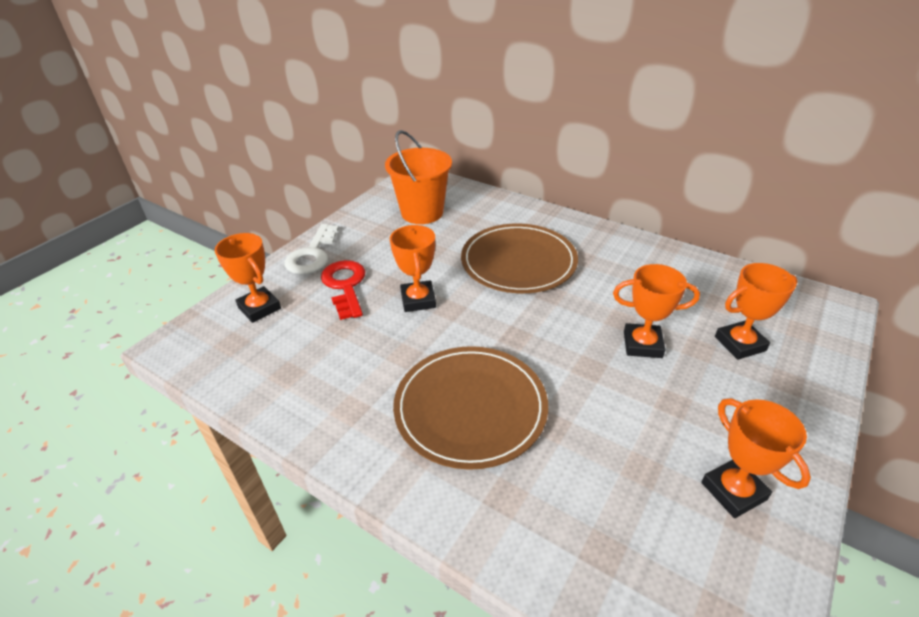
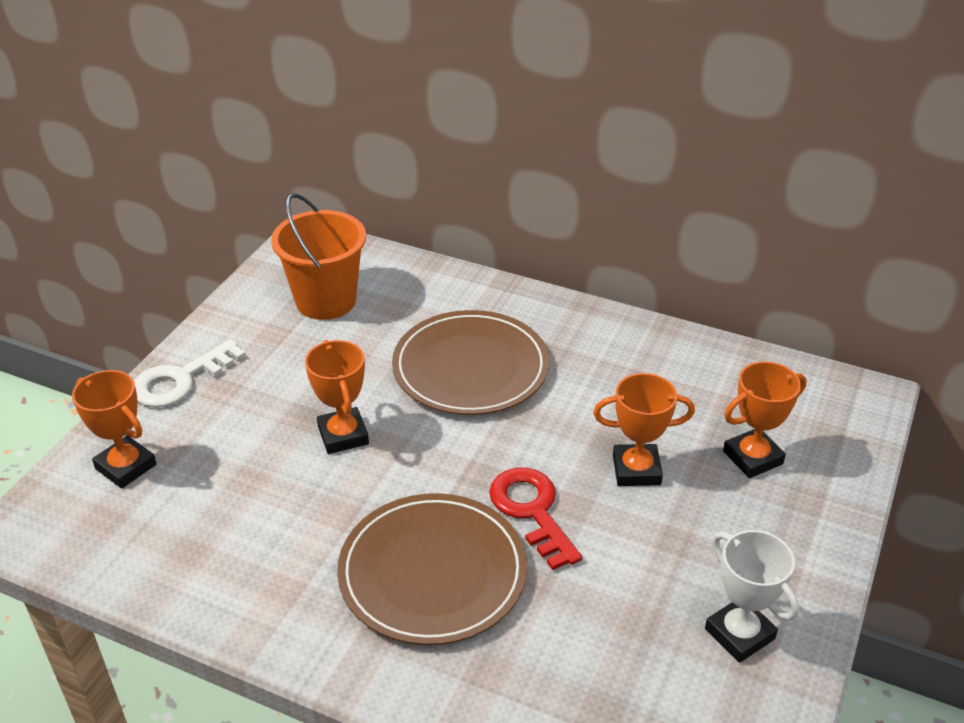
camera: 10 degrees left, 0 degrees up
(312, 255) = (180, 380): white key -> white key turned 45 degrees clockwise
(345, 285) = (238, 423): red key -> red key (532, 511)
(733, 491) = (739, 634): orange trophy -> white trophy

